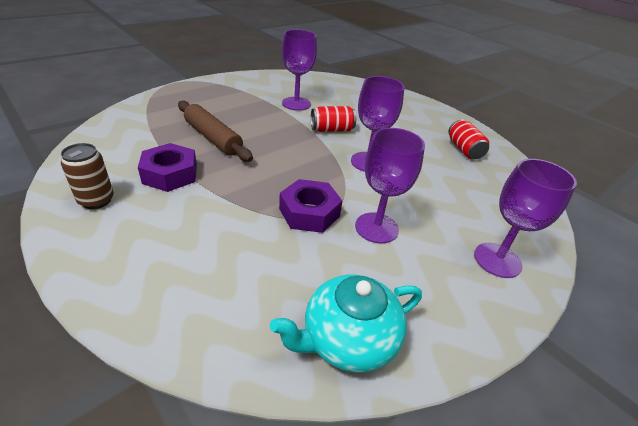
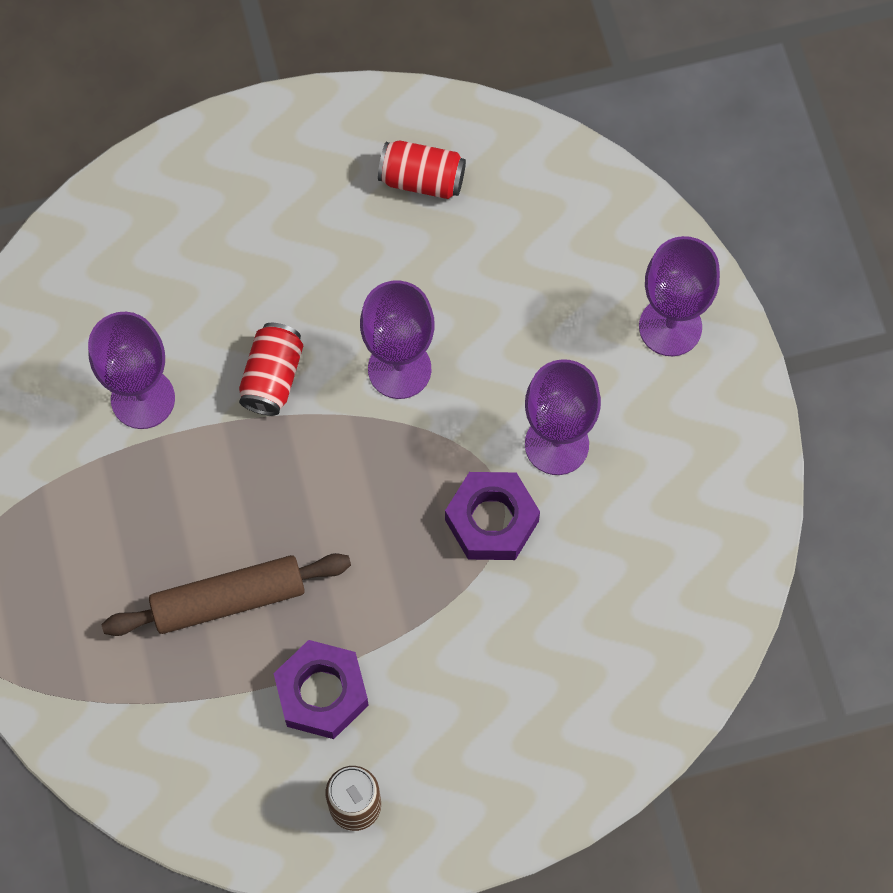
camera: 60 degrees left, 30 degrees up
(348, 340) = (707, 569): turquoise teapot -> none

